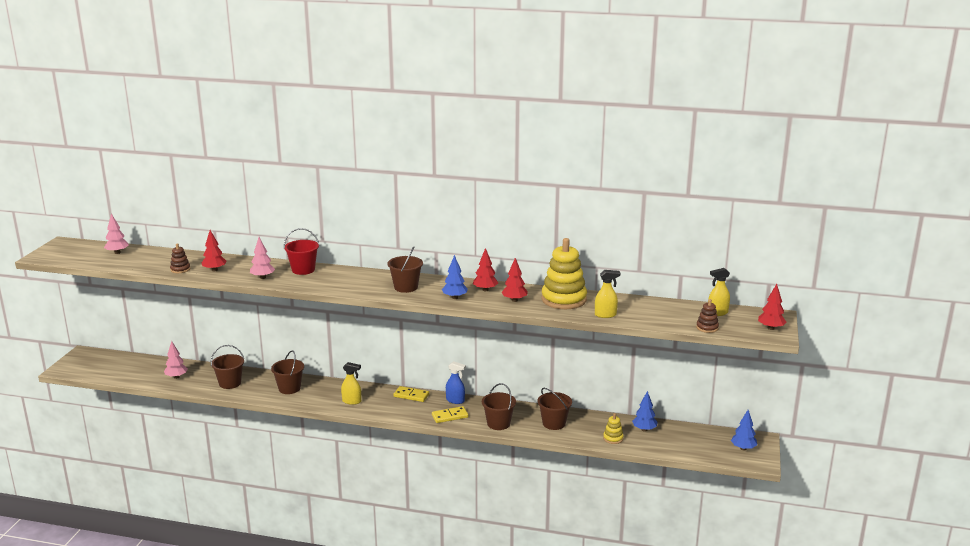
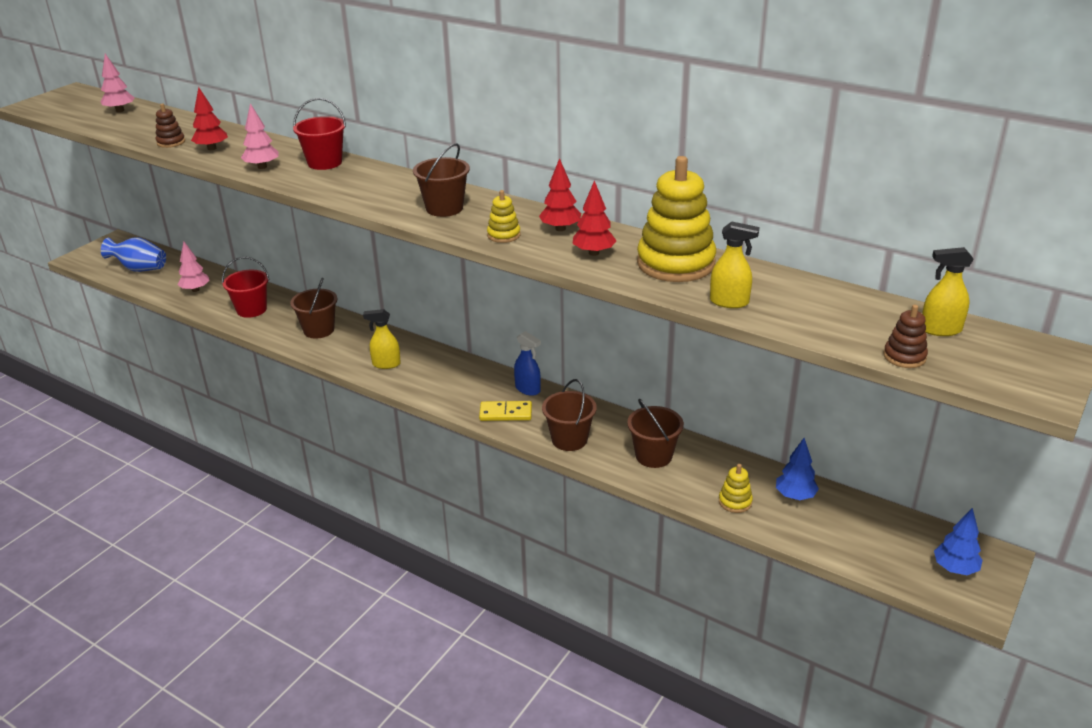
camera: 20 degrees right, 10 degrees up
(120, 369) = (139, 269): none -> blue vase
(230, 383) = (251, 309): brown bucket -> red bucket
(352, 401) = (386, 364): yellow spray bottle -> yellow spray bottle turned 150 degrees clockwise
(411, 395) = (471, 370): yellow domino -> none
(454, 297) = (503, 235): blue tree -> yellow stacking toy
(770, 328) = (1033, 378): red tree -> none

